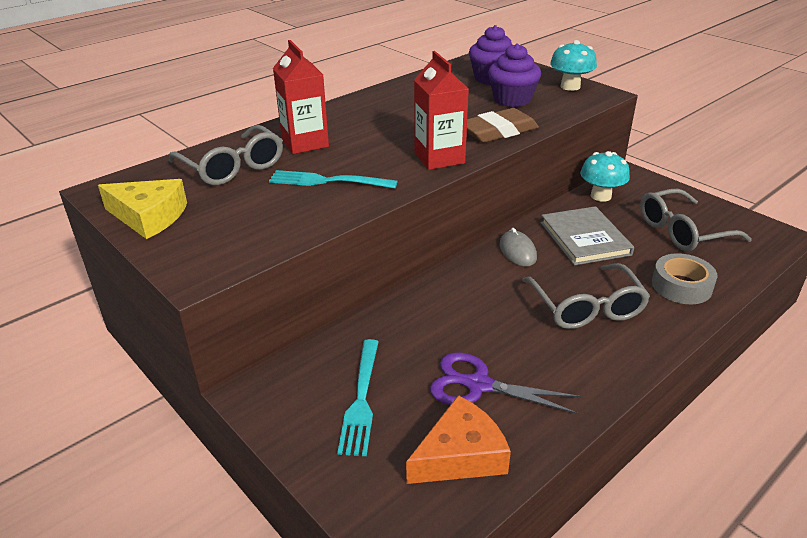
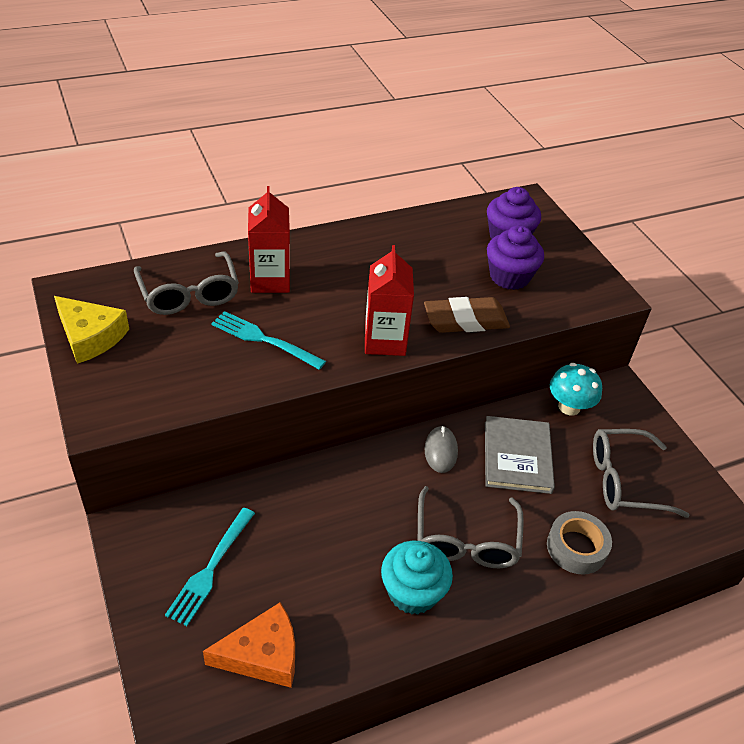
camera: 15 degrees right, 10 degrees up
(478, 385) = (317, 590): purple scissors -> none
(568, 359) = (412, 592): none -> turquoise cupcake
(570, 87) = (584, 274): turquoise mushroom -> none

